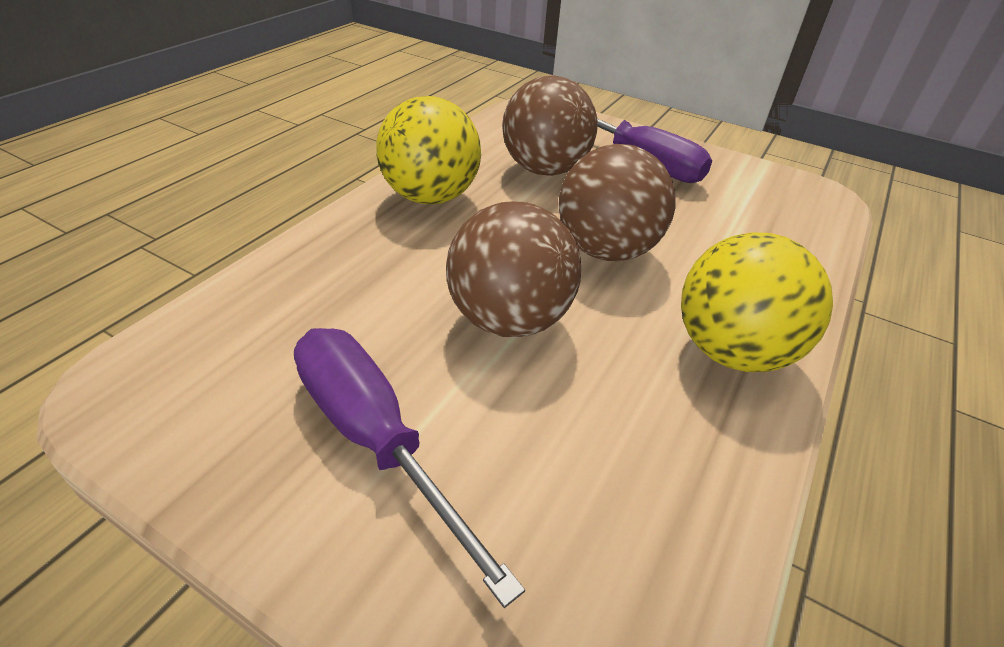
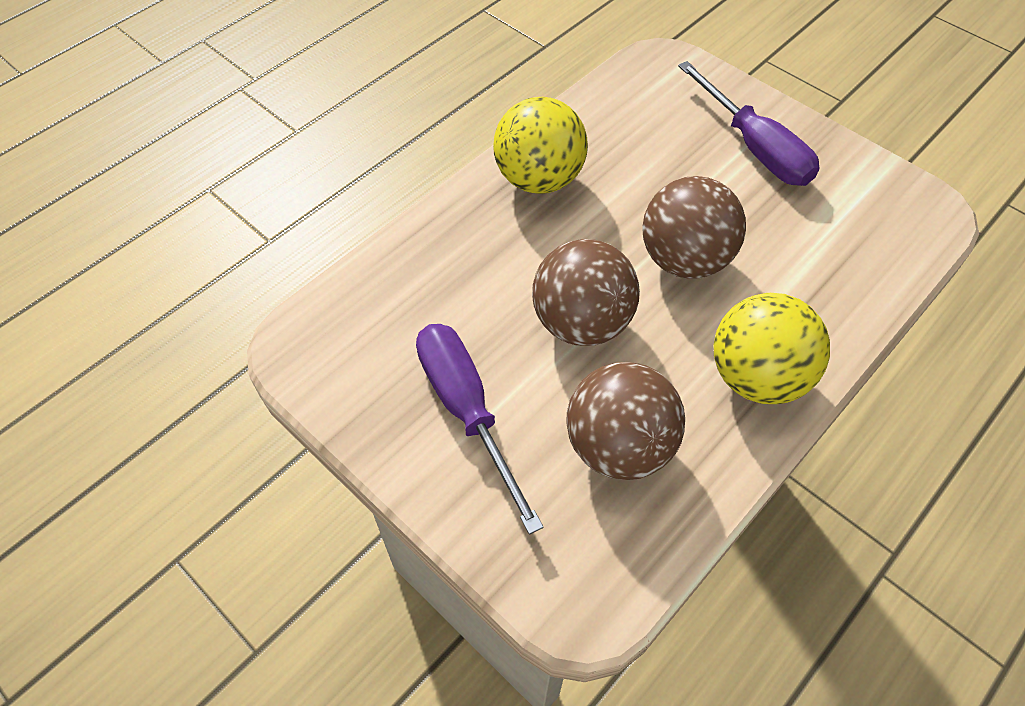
camera: 15 degrees right, 15 degrees up
(544, 170) = (654, 152): brown ball -> brown ball (618, 446)

